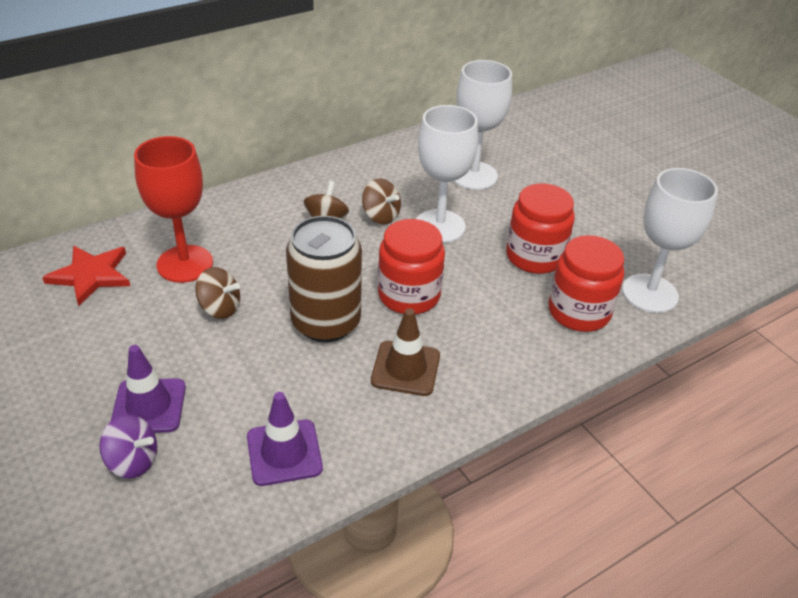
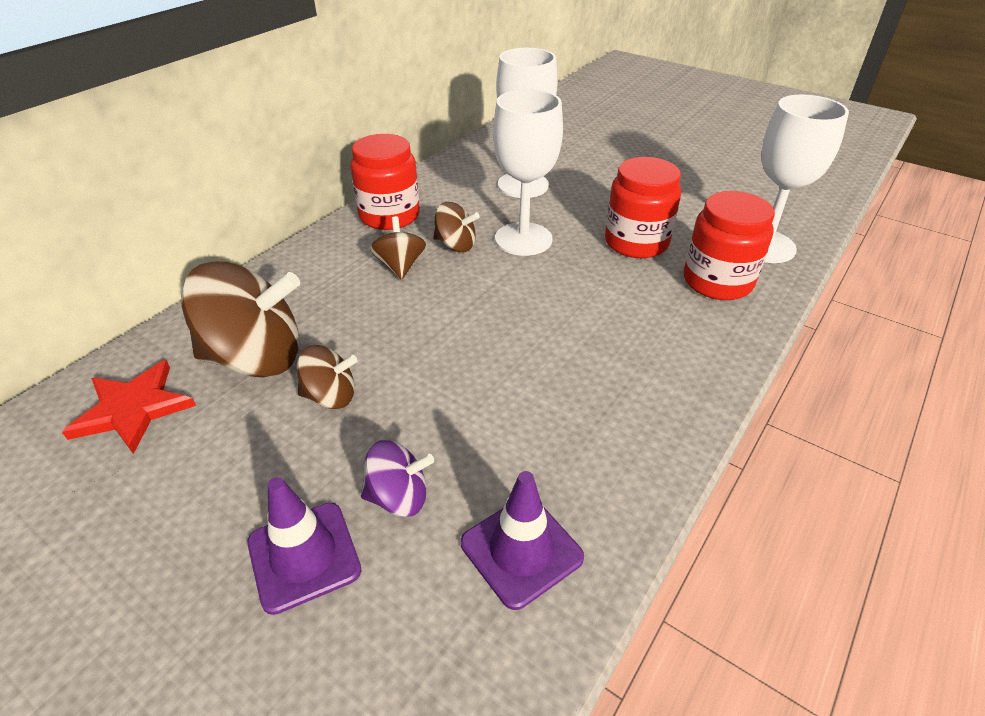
camera: 20 degrees left, 0 degrees up
(133, 461) = (322, 647): purple spinning top -> purple spinning top (398, 497)
(185, 264) = (256, 358): red goblet -> brown spinning top
(326, 322) = (469, 372): brown can -> none
(405, 368) = (592, 395): brown traffic cone -> none
(409, 295) = (540, 315): red jar -> red jar (389, 216)

